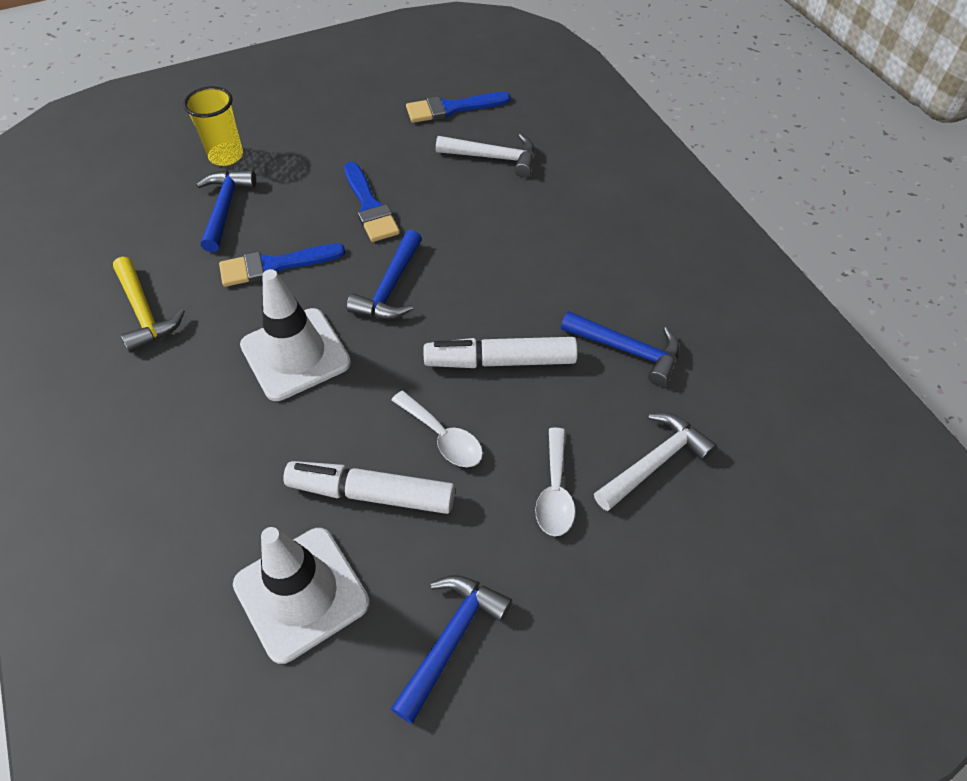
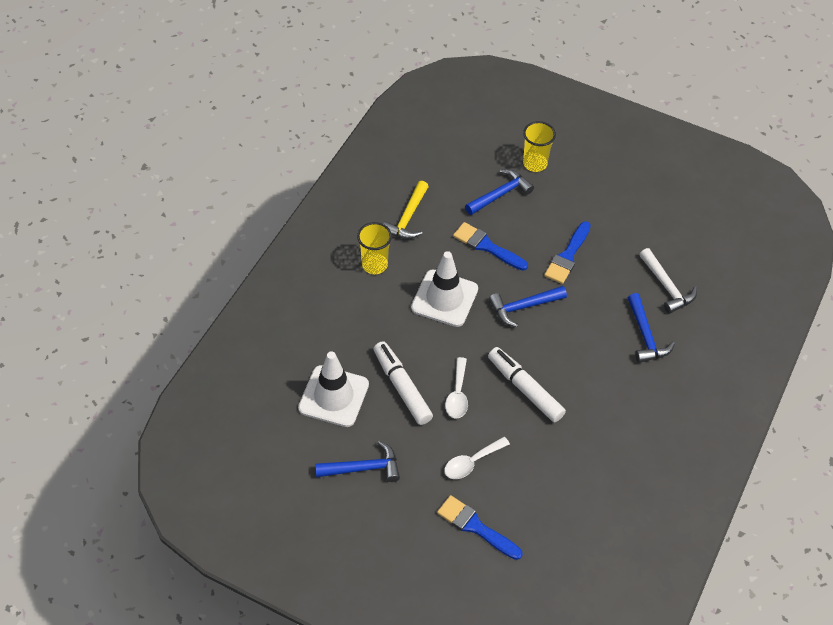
camera: 50 degrees right, 0 degrees up
(164, 394) = (374, 265): none -> yellow cup
(452, 108) = (685, 237): blue brush -> blue brush (475, 527)
(627, 350) = (588, 442): blue hammer -> blue hammer (645, 336)
(654, 462) = (528, 496): white hammer -> none

